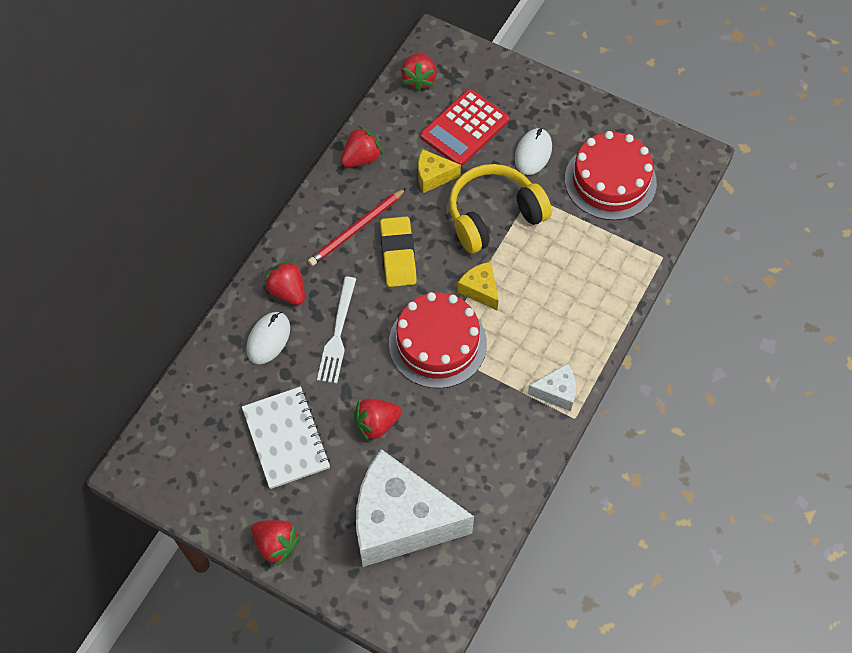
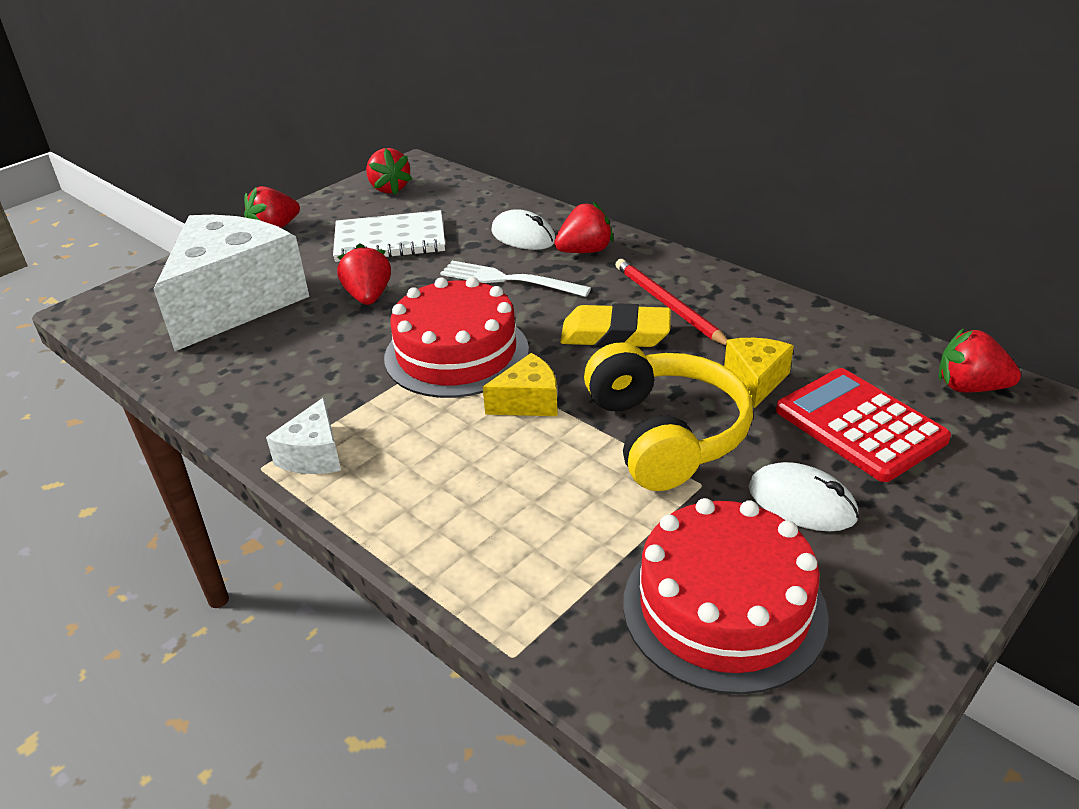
camera: 105 degrees right, 25 degrees down
(361, 158) = (796, 318): red strawberry -> red strawberry (389, 188)

